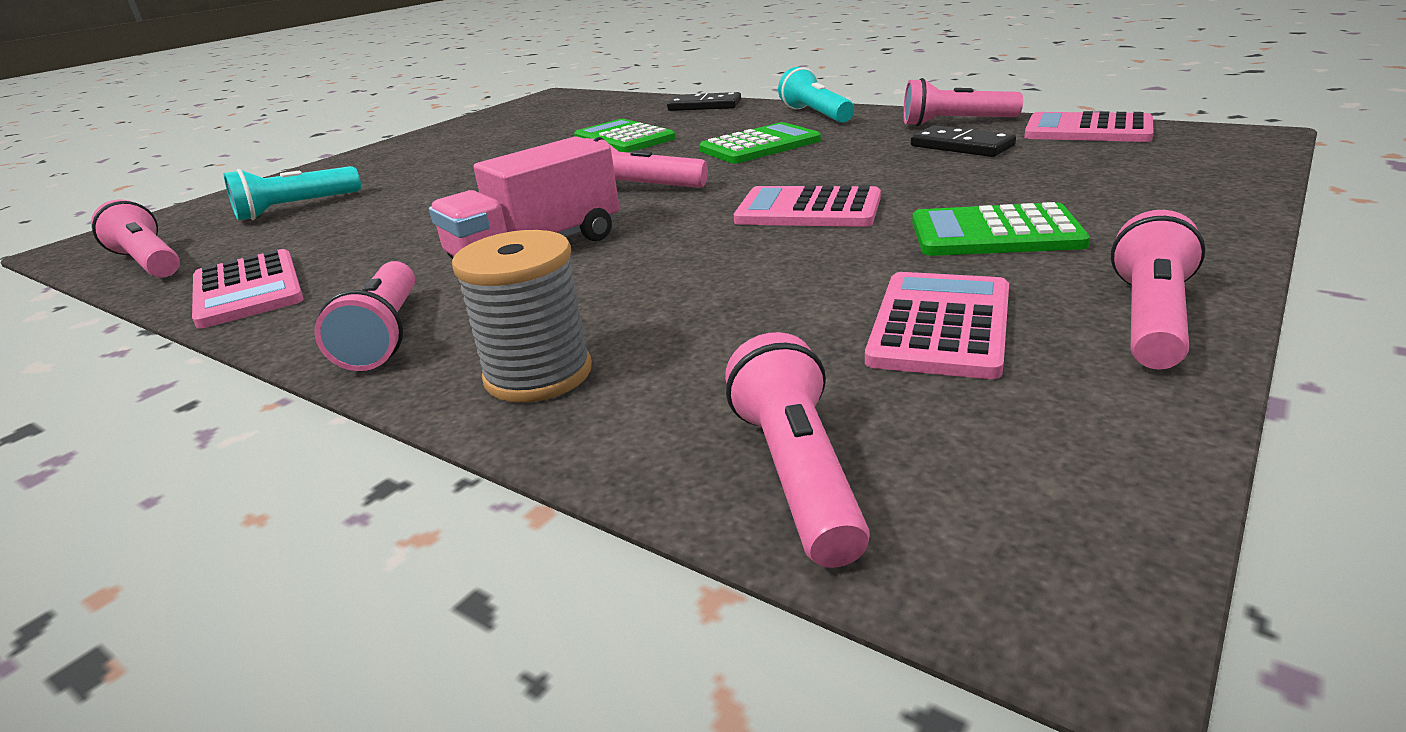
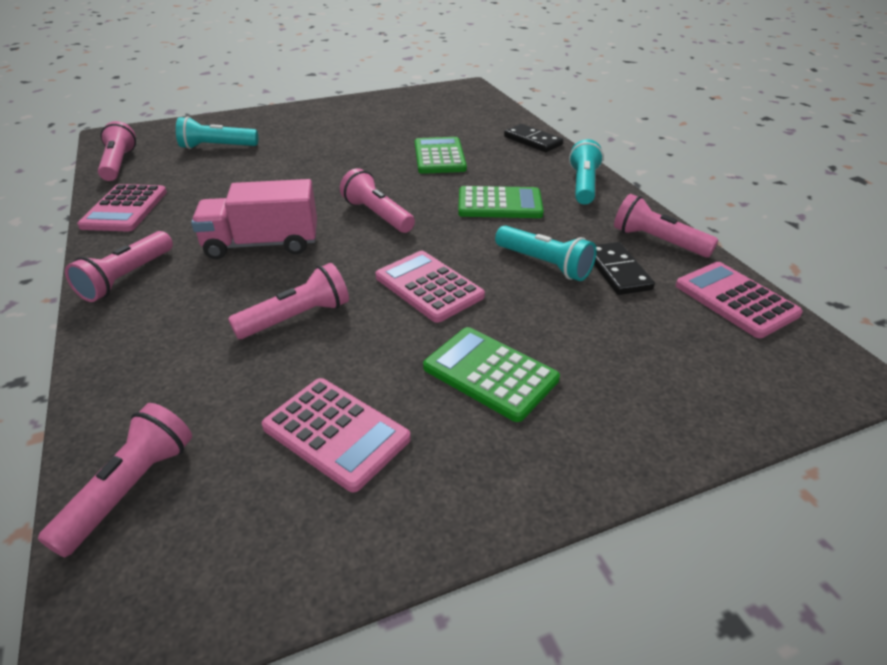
camera: 30 degrees right, 10 degrees up
(538, 374) = (139, 347): grey spool -> none
(888, 163) = (544, 264): none -> turquoise flashlight
(940, 325) = (336, 433): pink calculator -> pink calculator turned 75 degrees clockwise
(1150, 319) = (442, 507): pink flashlight -> pink flashlight (296, 318)

